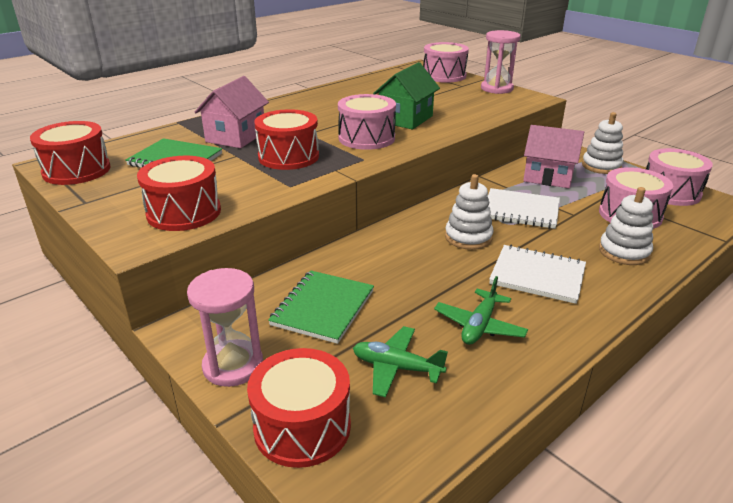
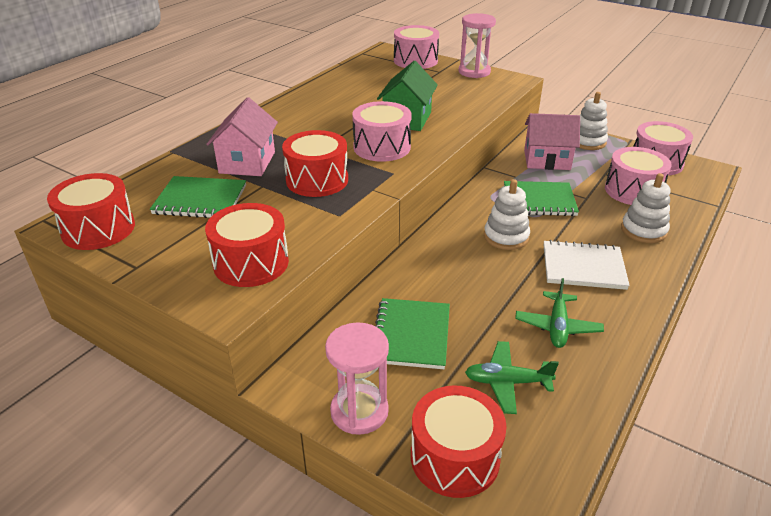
camera: 15 degrees left, 5 degrees up
(521, 210) = (539, 200): white notebook -> green notebook

